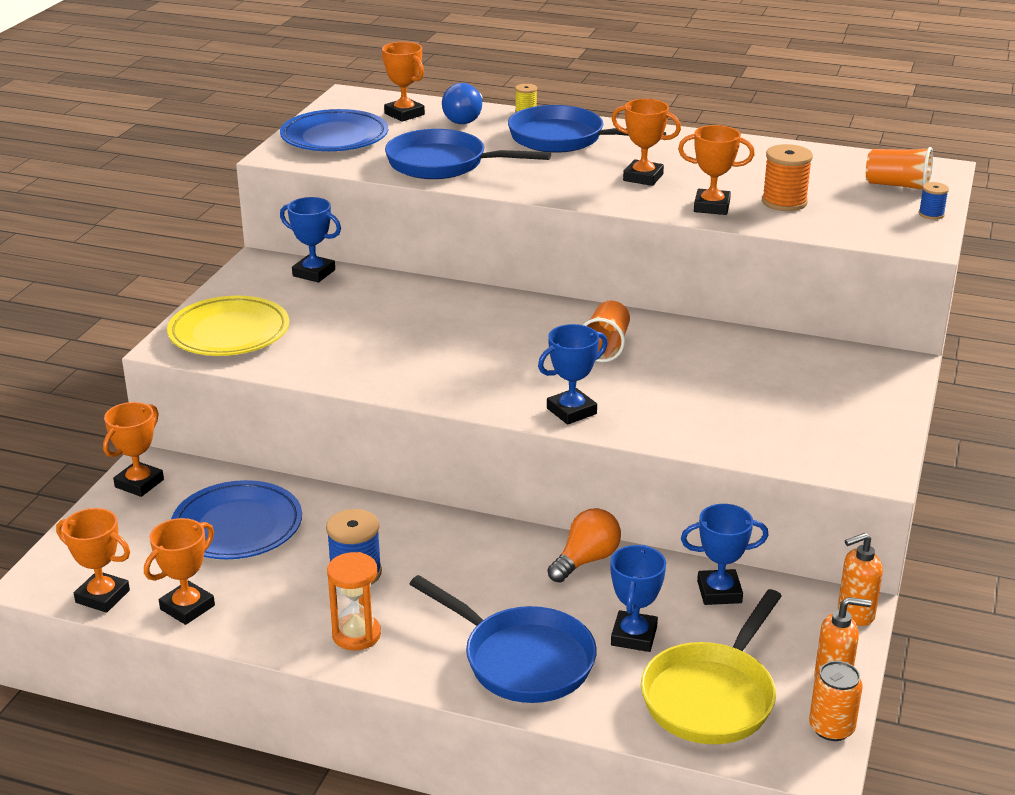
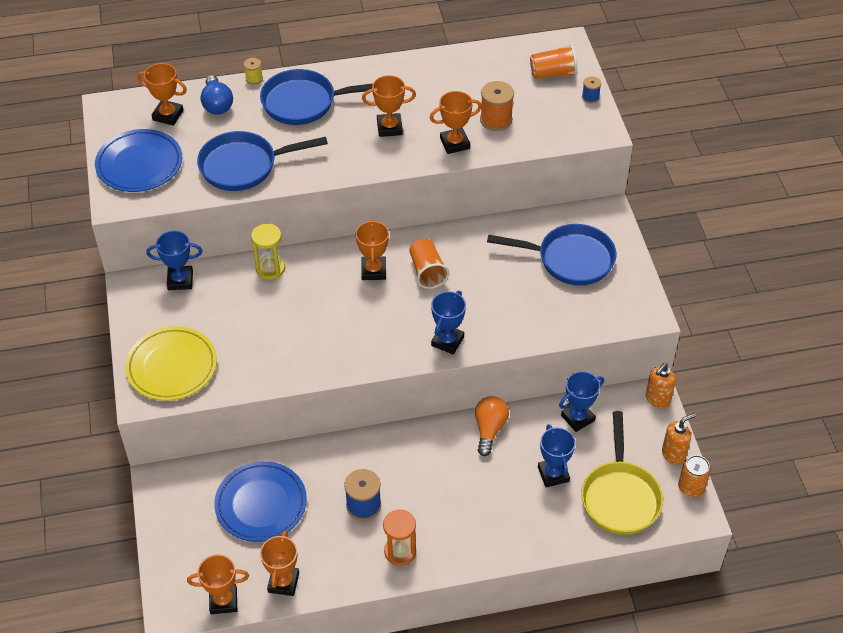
camera: 30 degrees left, 20 degrees up
(139, 483) = (165, 499): orange trophy -> orange trophy (373, 271)
(421, 292) = (270, 268): none -> yellow hourglass
(522, 660) = (505, 522): blue pan -> blue pan (570, 259)

